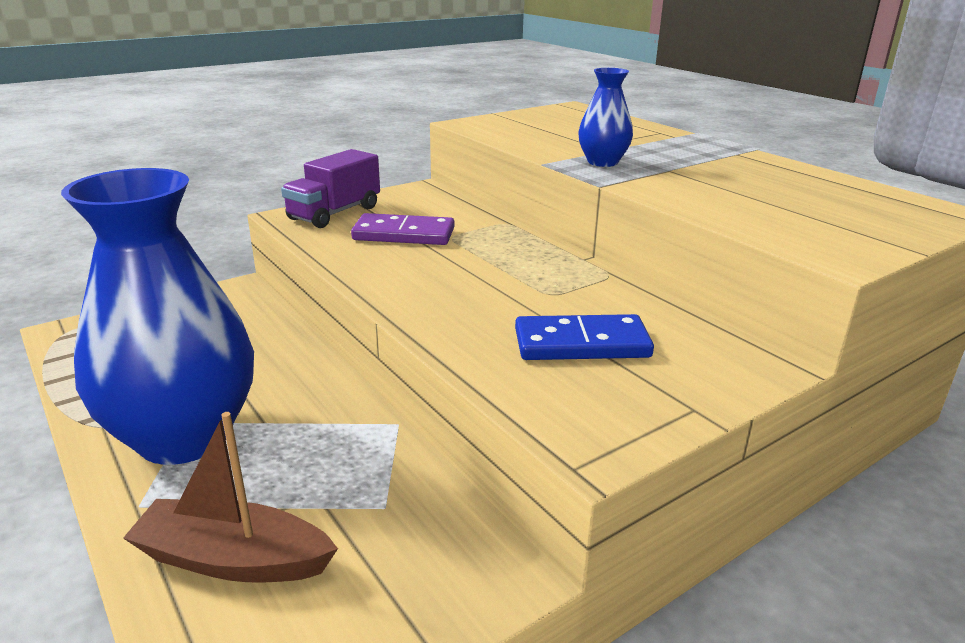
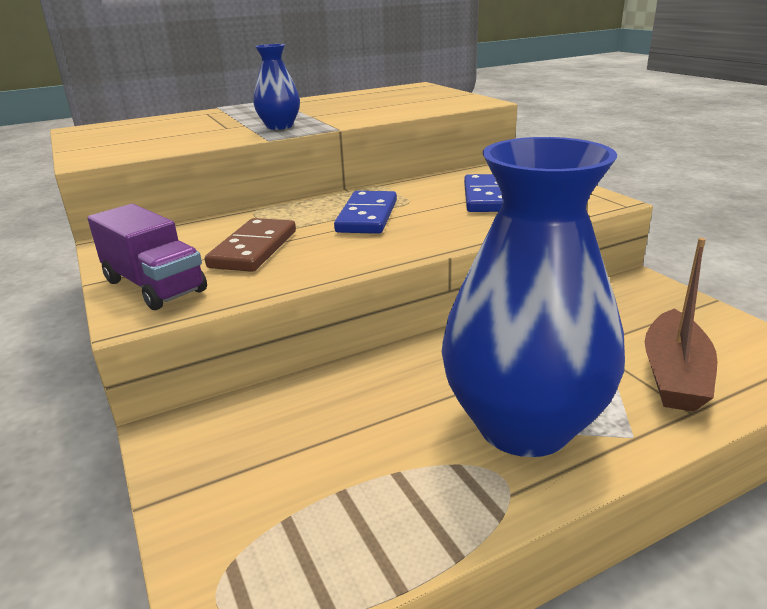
camera: 80 degrees left, 0 degrees up
(404, 234) = (253, 249): purple domino -> brown domino
(494, 273) = (367, 216): none -> blue domino

